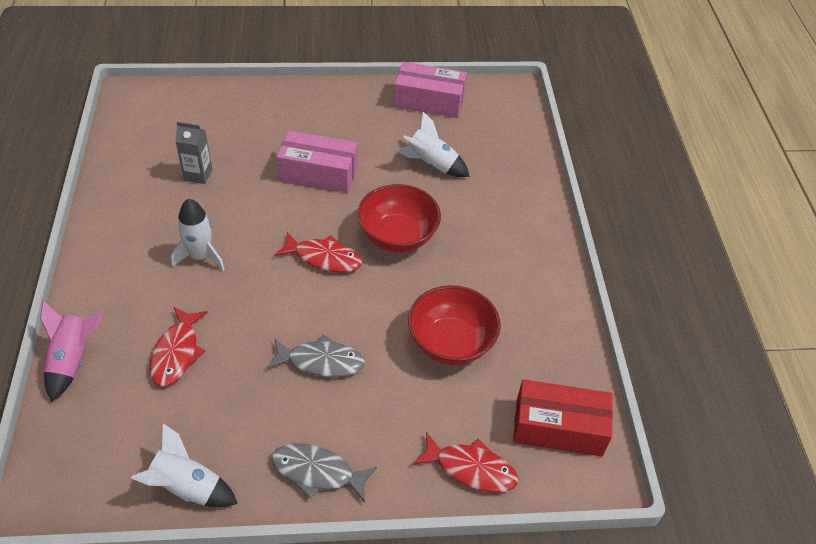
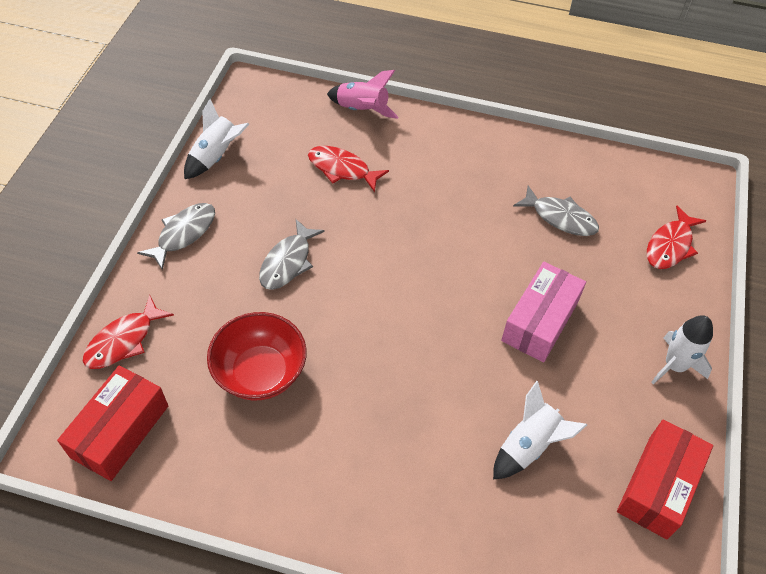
camera: 110 degrees right, 5 degrees up
(198, 175) = (560, 218): grey carton -> grey fish
(201, 256) = (446, 201): white rocket -> white rocket (674, 366)
(324, 258) = (411, 295): red fish -> red fish (670, 245)
(398, 236) = (420, 370): red bowl -> none
(429, 101) = (658, 486): pink box -> red box

